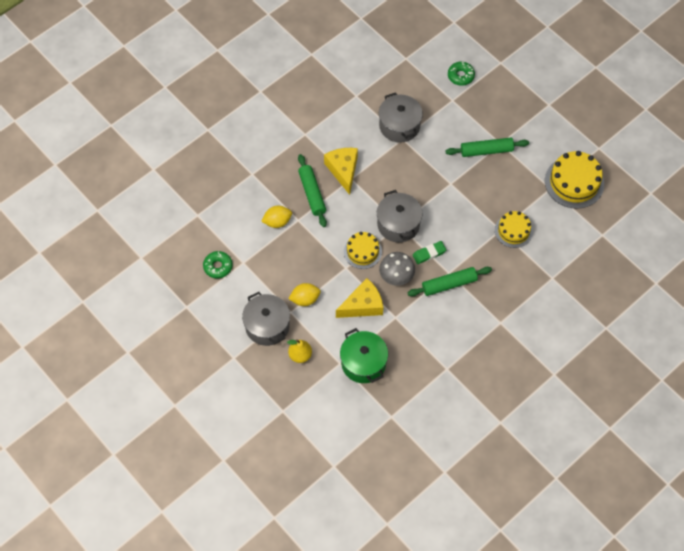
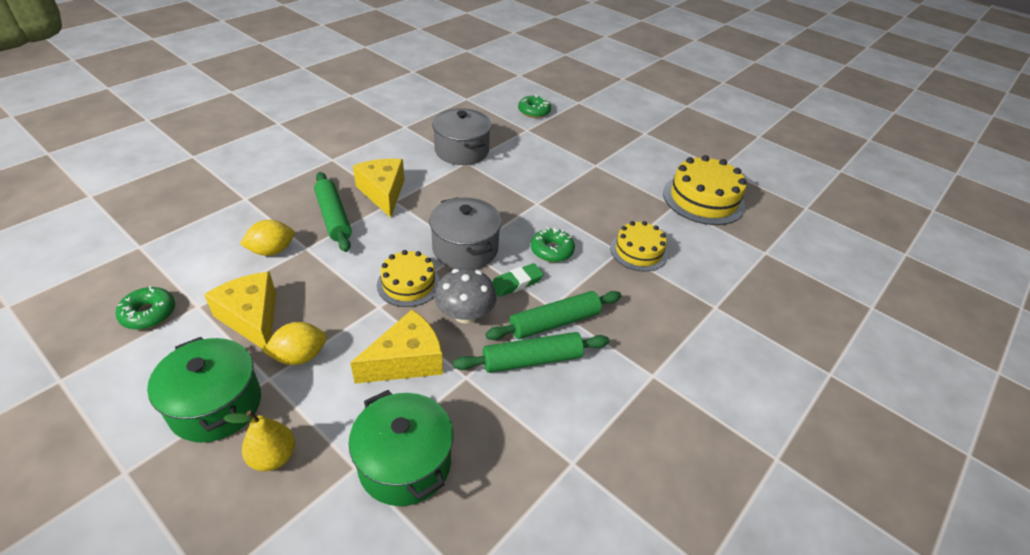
camera: 10 degrees left, 20 degrees down
(267, 326) = (216, 405): grey pot -> green pot
(275, 272) = (252, 318): none -> yellow cheese
(455, 228) = (551, 250): none -> green donut
(486, 150) = (579, 171): green rolling pin -> green rolling pin (532, 360)

